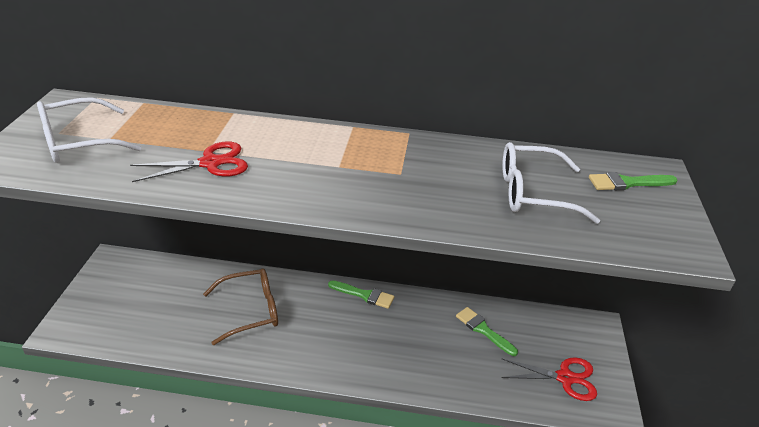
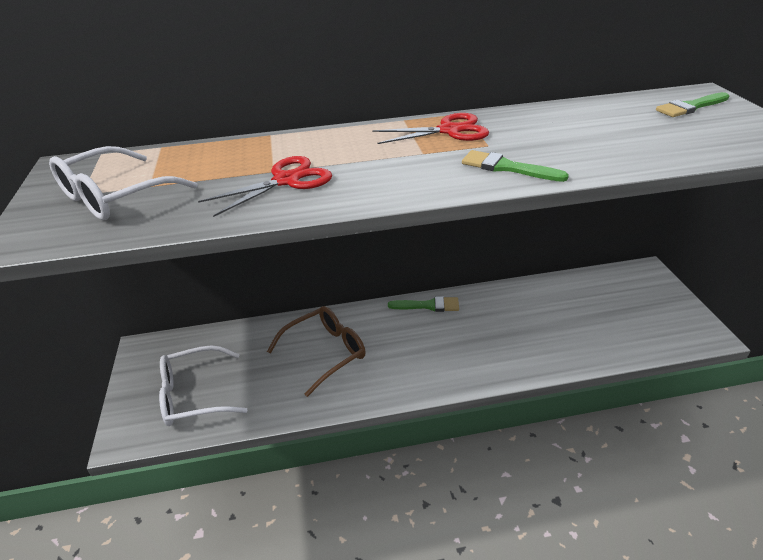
camera: 15 degrees left, 0 degrees up
(483, 330) = (555, 303): green brush -> green brush (507, 167)
(533, 193) = (623, 132): white glasses -> white glasses (194, 395)
(565, 378) = (651, 321): red scissors -> red scissors (449, 131)

